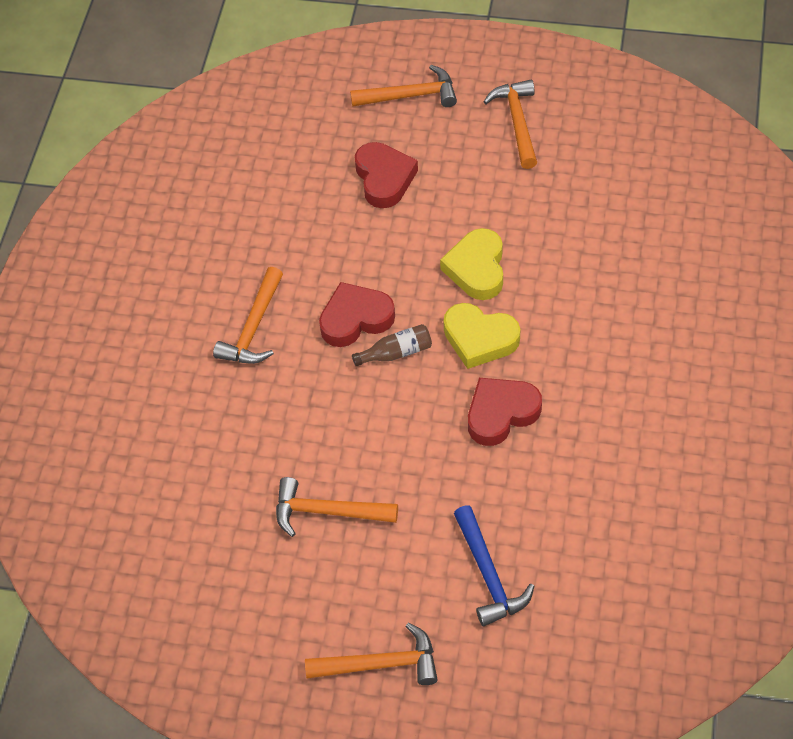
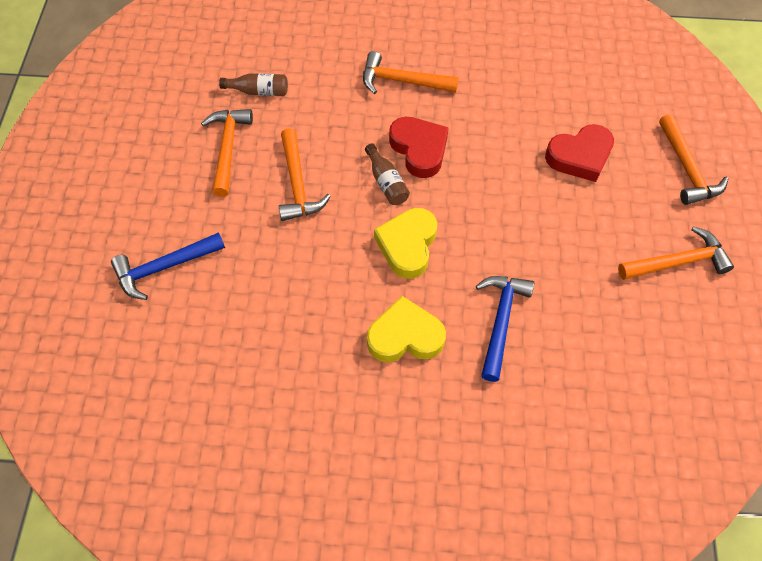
camera: 80 degrees right, 5 degrees up
(243, 478) = (258, 91): none -> brown bottle
(381, 664) = (90, 197): orange hammer -> orange hammer (298, 184)
(476, 268) = (487, 238): yellow heart -> yellow heart (405, 336)
(501, 413) = (327, 267): red heart -> none
(572, 268) = (500, 321): none -> blue hammer

